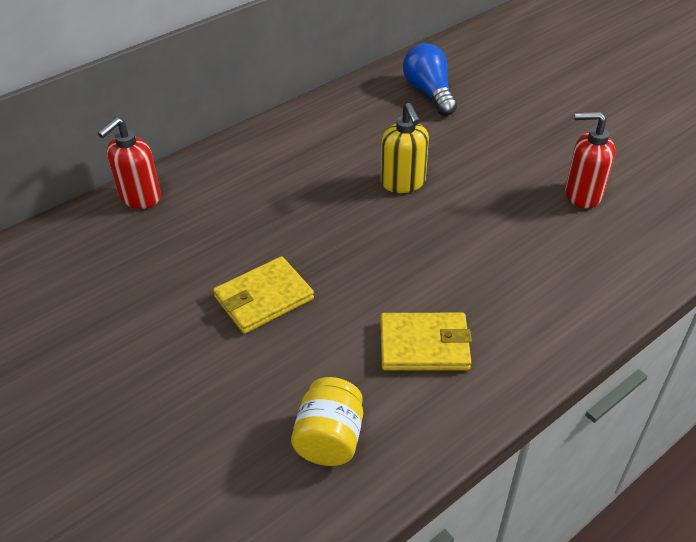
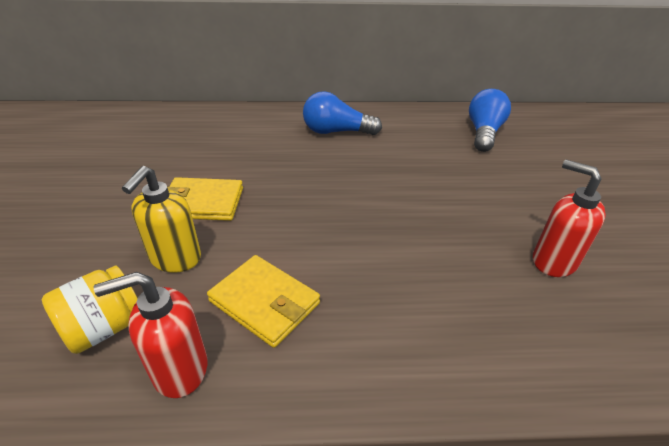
camera: 35 degrees right, 5 degrees down
(139, 197) = (216, 114): red soap dispenser -> red soap dispenser (179, 369)
(295, 157) = (336, 132): none -> blue light bulb
(403, 183) = (393, 179): yellow soap dispenser -> yellow soap dispenser (175, 258)

